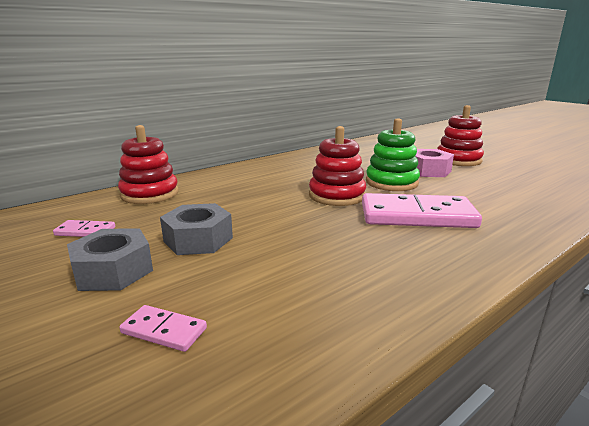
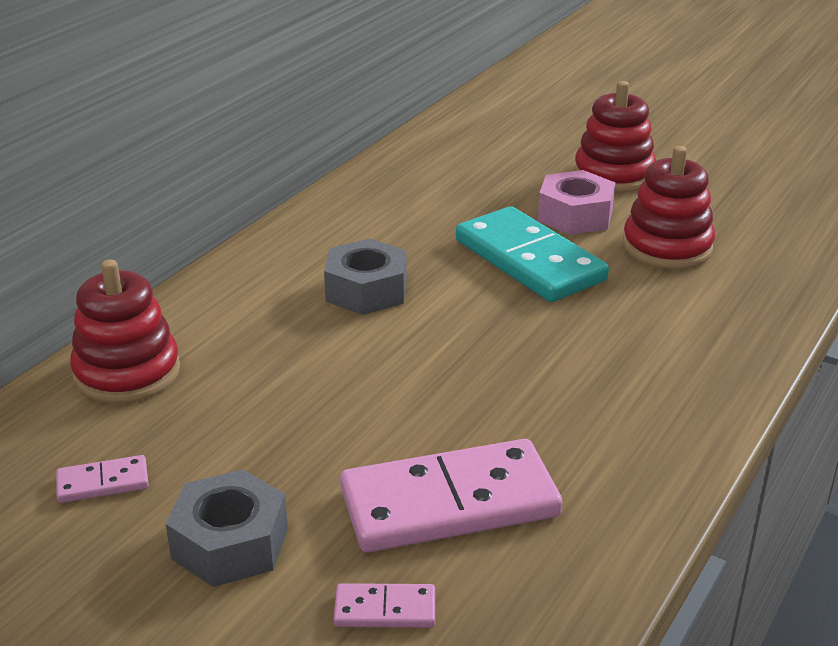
camera: 20 degrees left, 10 degrees up
(198, 239) = (305, 457): grey nut -> grey nut (366, 290)
(336, 196) = (457, 312): red stacking toy -> red stacking toy (667, 247)
(391, 182) = (529, 260): green stacking toy -> turquoise domino
(417, 216) = (599, 336): pink domino -> pink domino (449, 503)

